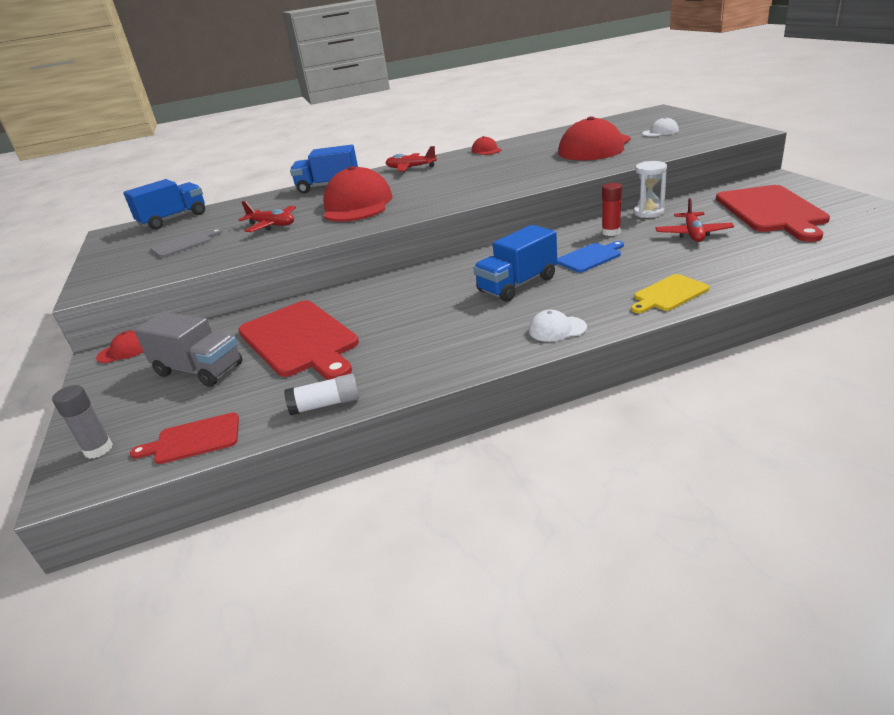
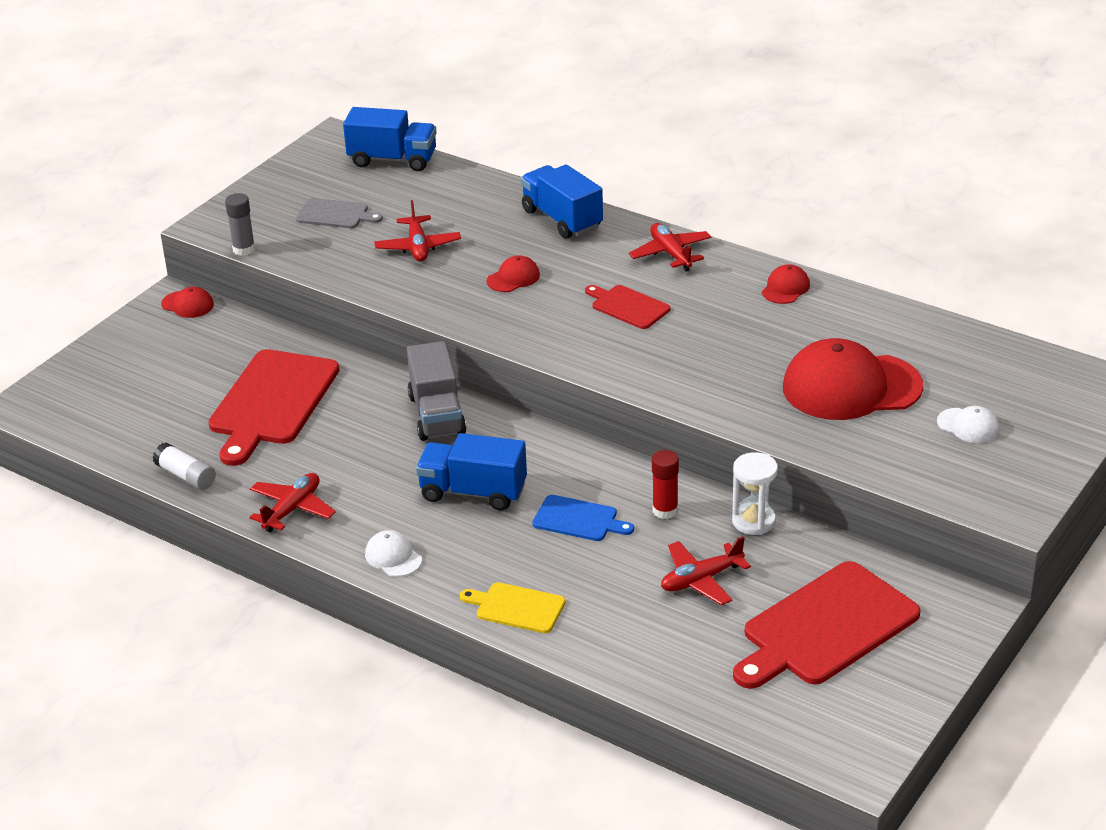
camera: 50 degrees right, 5 degrees up
(98, 449) = (60, 392): grey glue stick -> grey glue stick (244, 249)
(194, 439) = (101, 433): red cutting board -> red cutting board (628, 306)
(199, 370) = (188, 372): grey truck -> grey truck (437, 415)
(357, 205) = (513, 278): red cap -> red cap, size x0.44
(442, 360) = (292, 509): none -> red plane

